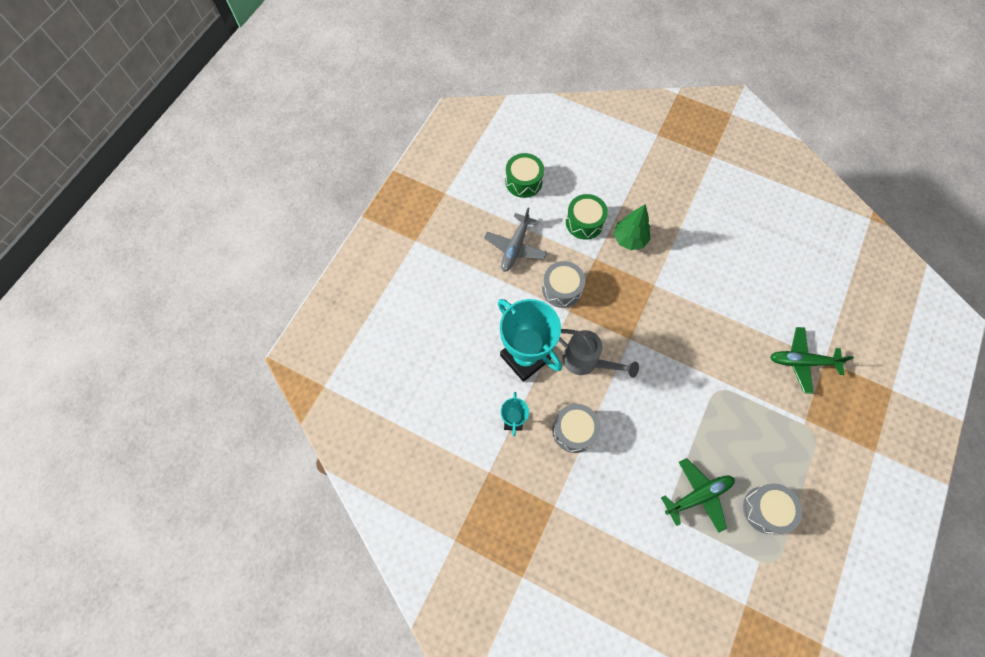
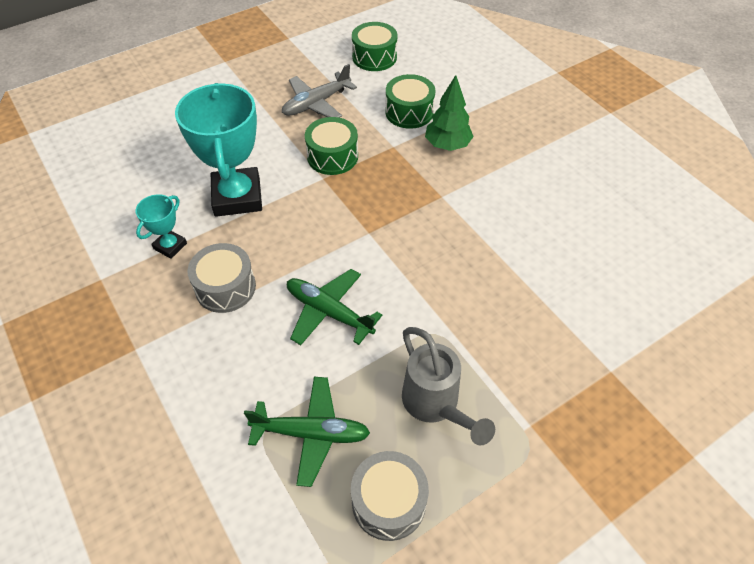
camera: 30 degrees right, 15 degrees down
(562, 289) = (332, 156): grey drum -> green drum
(586, 362) = (299, 231): grey watering can -> grey watering can (435, 405)
(801, 362) = (574, 357): green plane -> green plane (328, 312)

